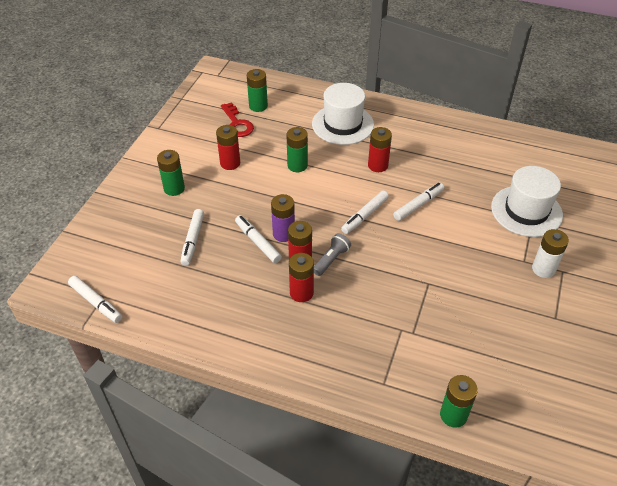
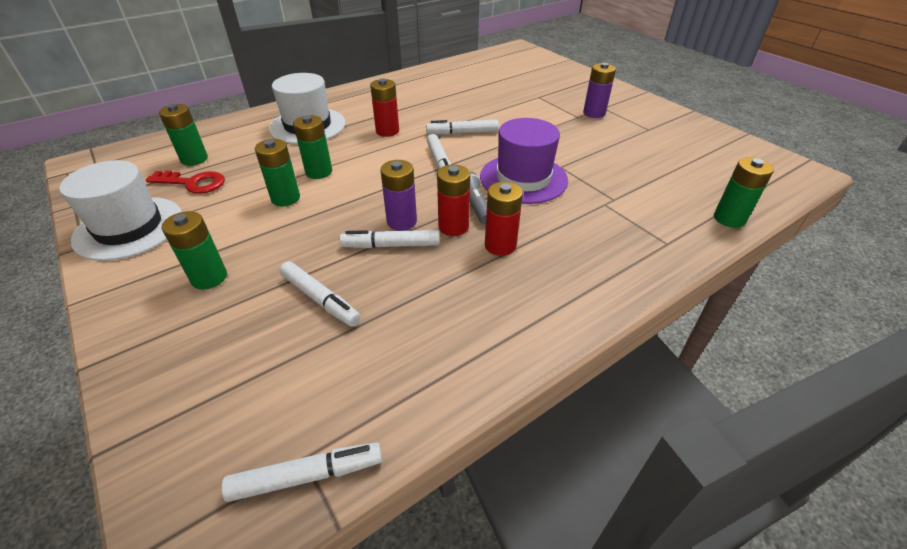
camera: 55 degrees left, 5 degrees down
(230, 163) = (243, 214): red battery -> none
(259, 170) = (285, 198): none -> green battery
(390, 269) = (523, 178): none -> purple hat
(418, 205) = (462, 133): white marker -> white marker turned 90 degrees counterclockwise
(526, 211) = (526, 95): white hat -> white hat (129, 228)
(543, 269) = (594, 113): white battery -> purple battery

